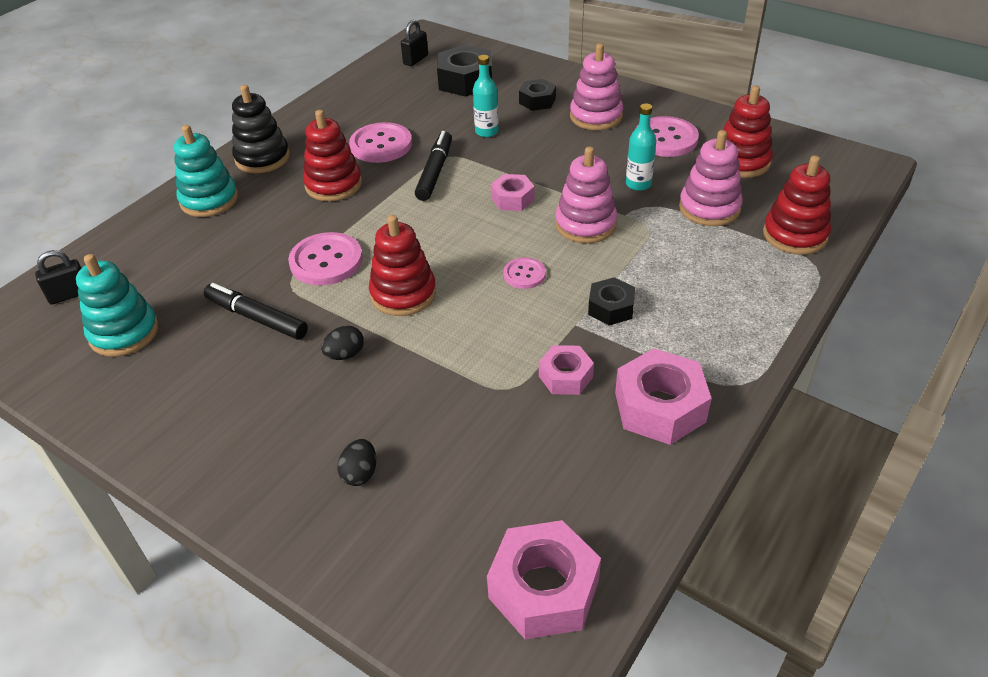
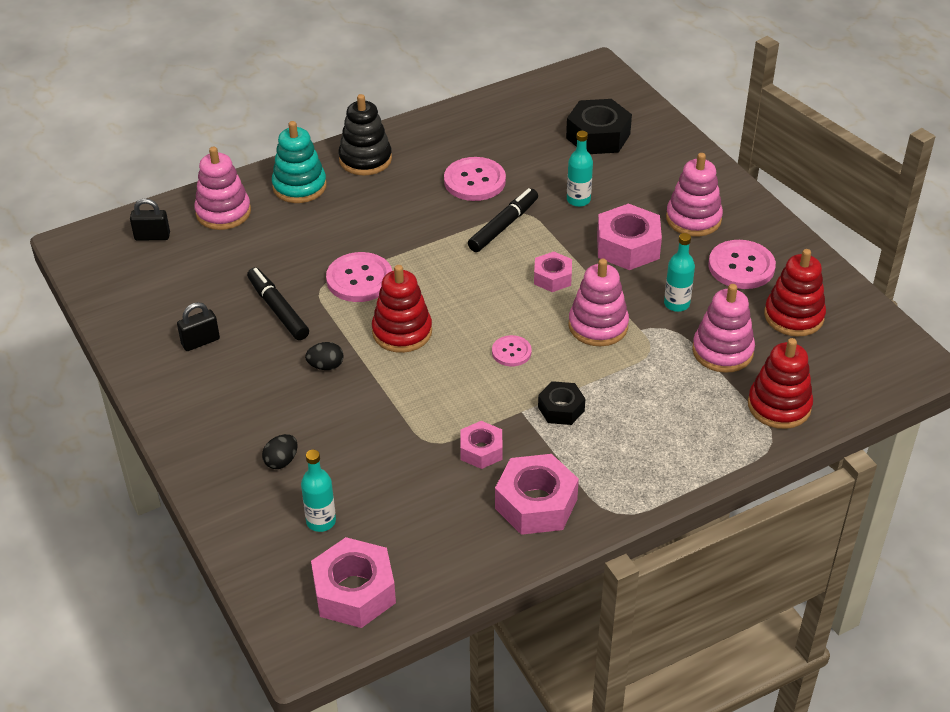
camera: 25 degrees right, 0 degrees up
(124, 333) = (176, 284): turquoise stacking toy -> none
(140, 247) = (223, 212): none -> pink stacking toy
(333, 185) = (409, 208): red stacking toy -> none
(415, 60) = (567, 96): black padlock -> black padlock (200, 342)
(449, 522) = (321, 521): none -> turquoise bottle
(537, 101) = (650, 182): black nut -> none
(559, 153) = (628, 246): none -> pink nut

